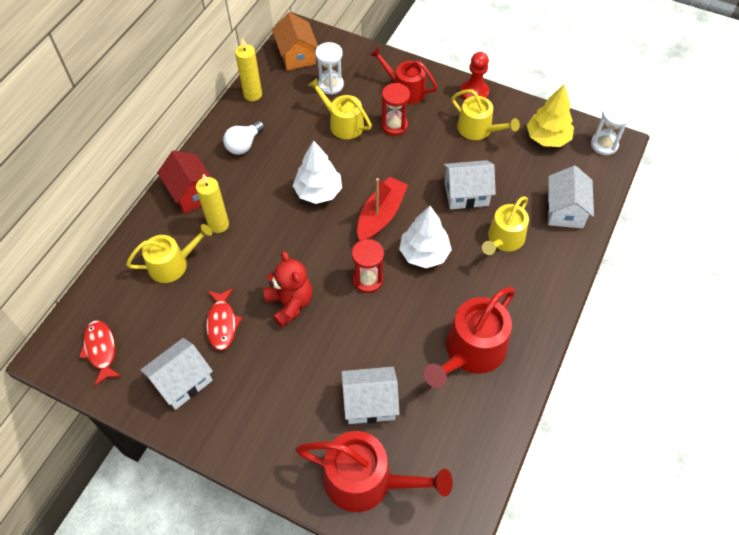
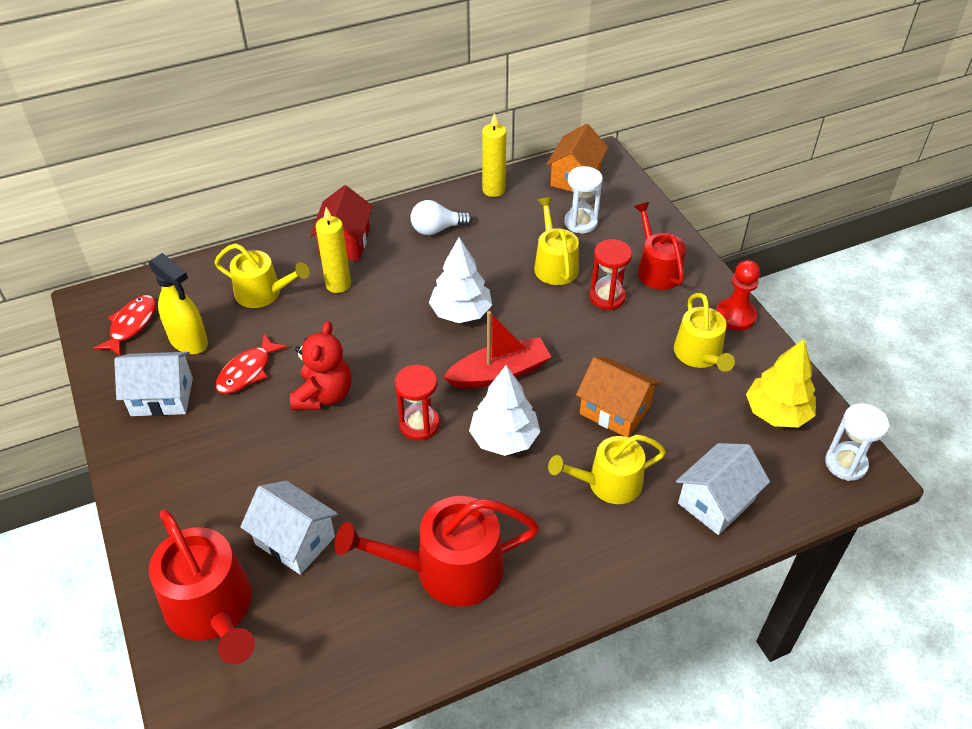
camera: 40 degrees right, 10 degrees down
(158, 332) = (189, 341): none -> yellow spray bottle
(466, 194) = (614, 410): white house -> orange house

